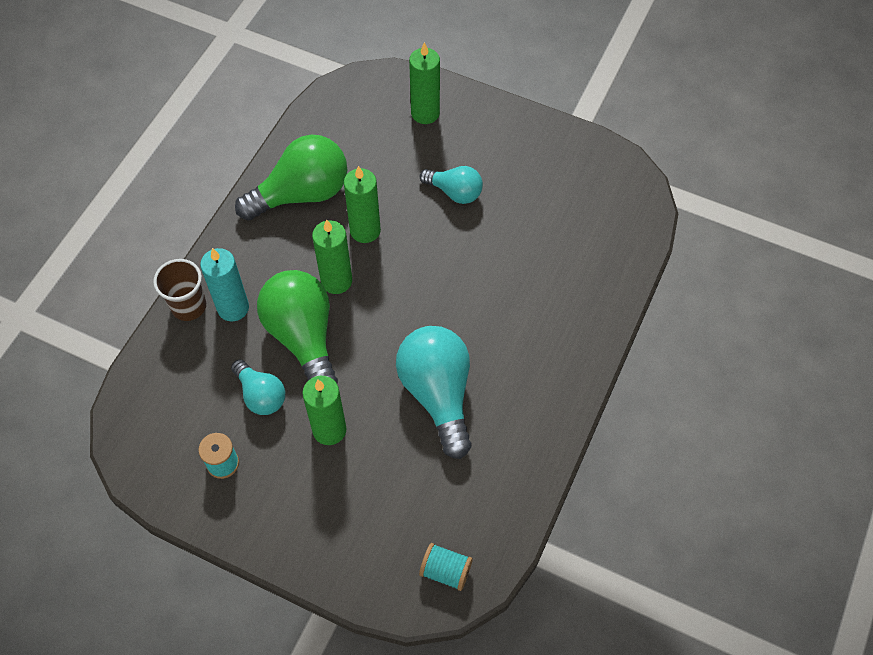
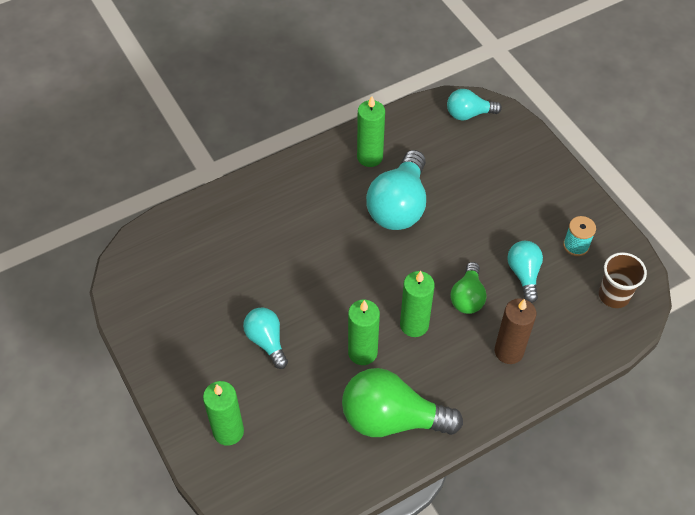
camera: 145 degrees left, 5 degrees down
(189, 306) = (544, 374): brown cup -> brown cup (614, 295)
(233, 308) = (509, 351): turquoise candle -> brown candle
(303, 337) = (467, 297): green light bulb -> green light bulb, size x0.57
(329, 430) = (489, 225): green candle -> green candle (370, 157)
(446, 571) = (468, 114): turquoise spool -> turquoise light bulb

